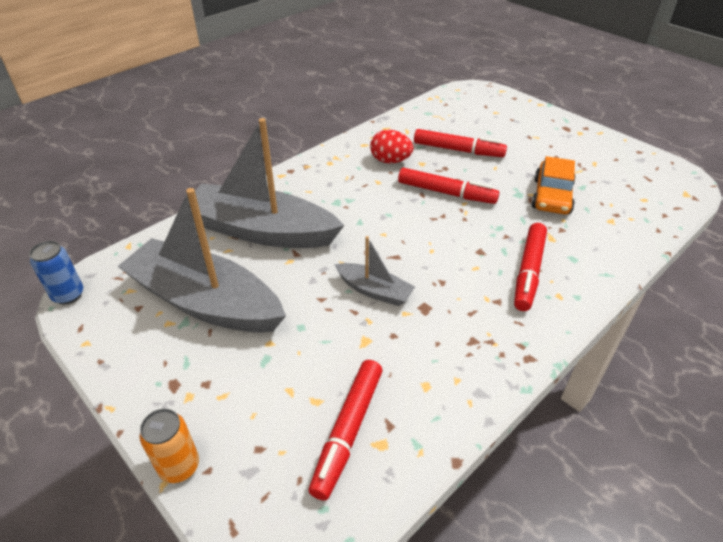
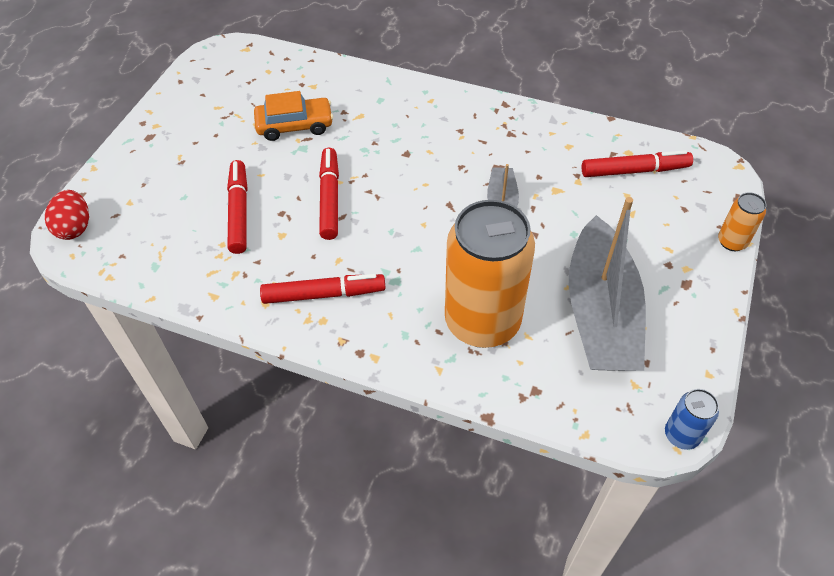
camera: 115 degrees left, 10 degrees up
(261, 231) = (482, 322): grey boat -> orange can
(390, 161) = (291, 263): red egg -> red egg (75, 227)
(528, 271) = (414, 120): red marker -> red marker (323, 294)

